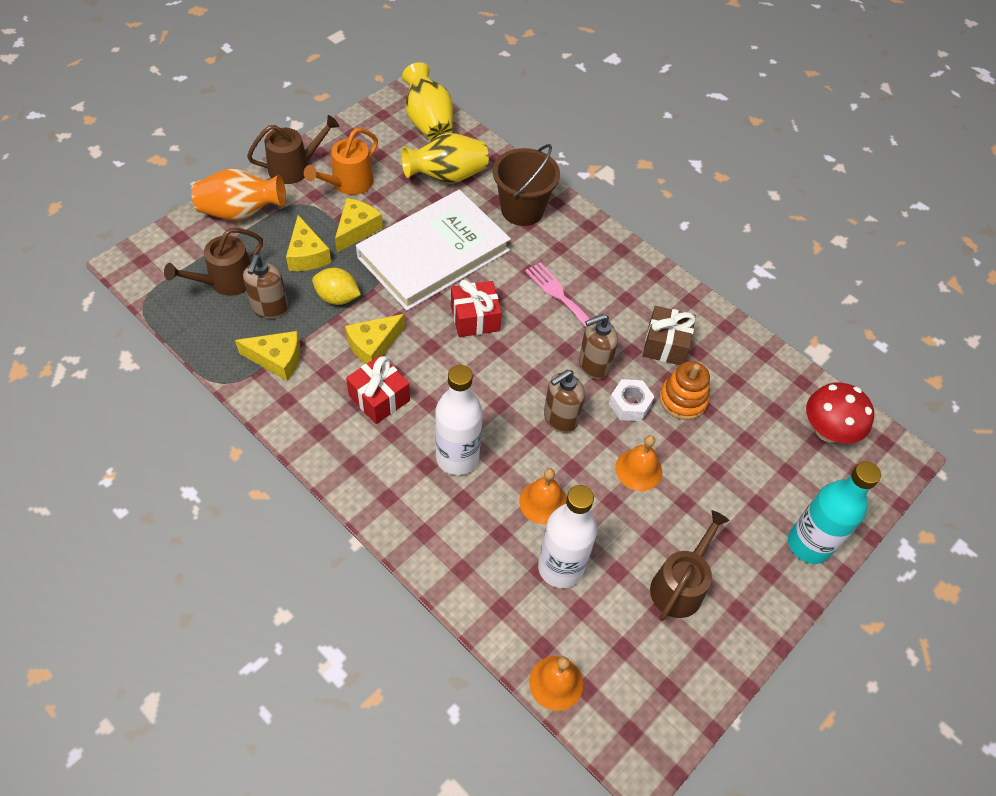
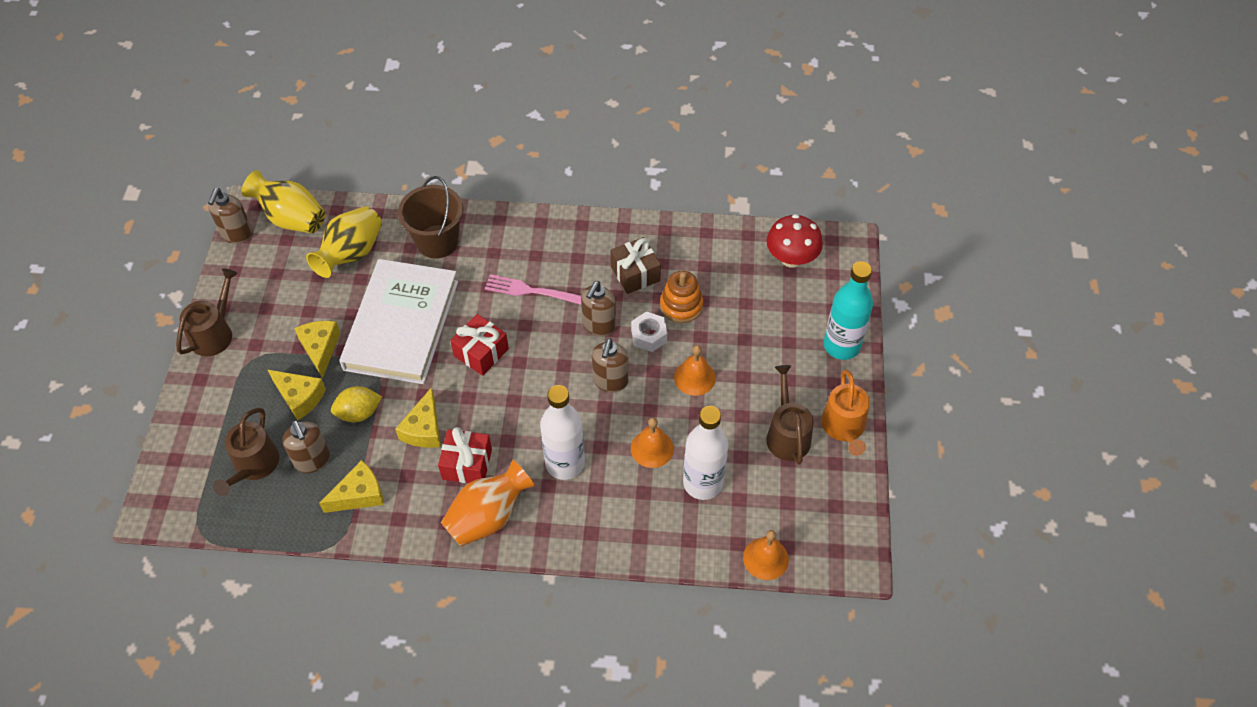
camera: 35 degrees left, 0 degrees up
(241, 212) = (207, 402): orange vase -> orange vase (488, 517)
(348, 183) = (275, 315): orange watering can -> orange watering can (844, 427)
(379, 109) = (237, 234): none -> brown soap dispenser

